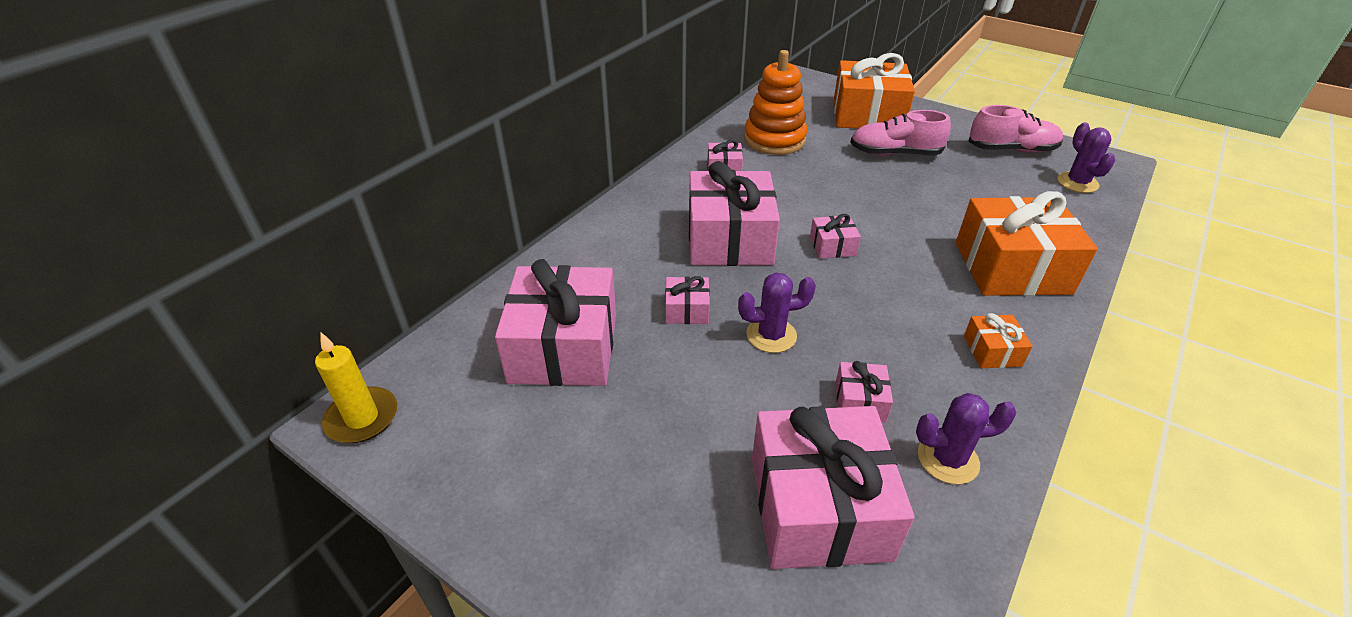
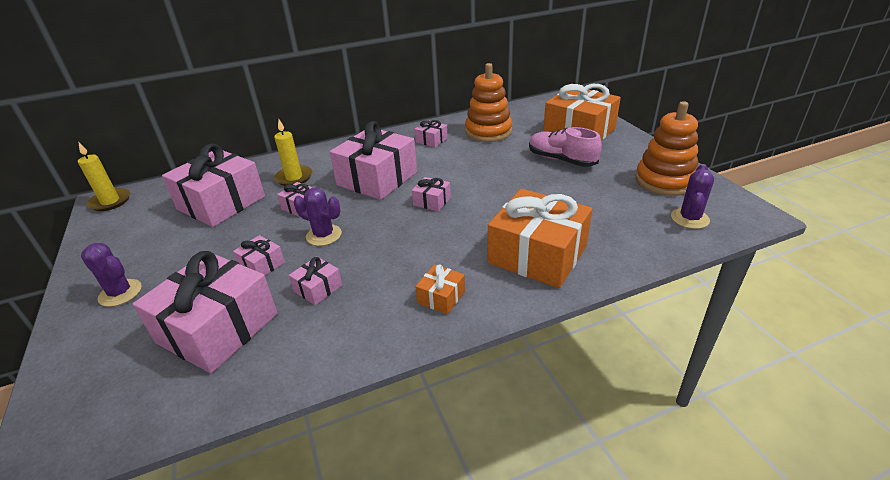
camera: 35 degrees right, 5 degrees down
(617, 274) = (294, 178): none -> yellow candle
(751, 405) = (262, 265): none -> pink gift
(948, 459) = (318, 341): purple cactus -> purple cactus (120, 293)
(1011, 150) = (664, 181): pink shoe -> orange stacking toy

